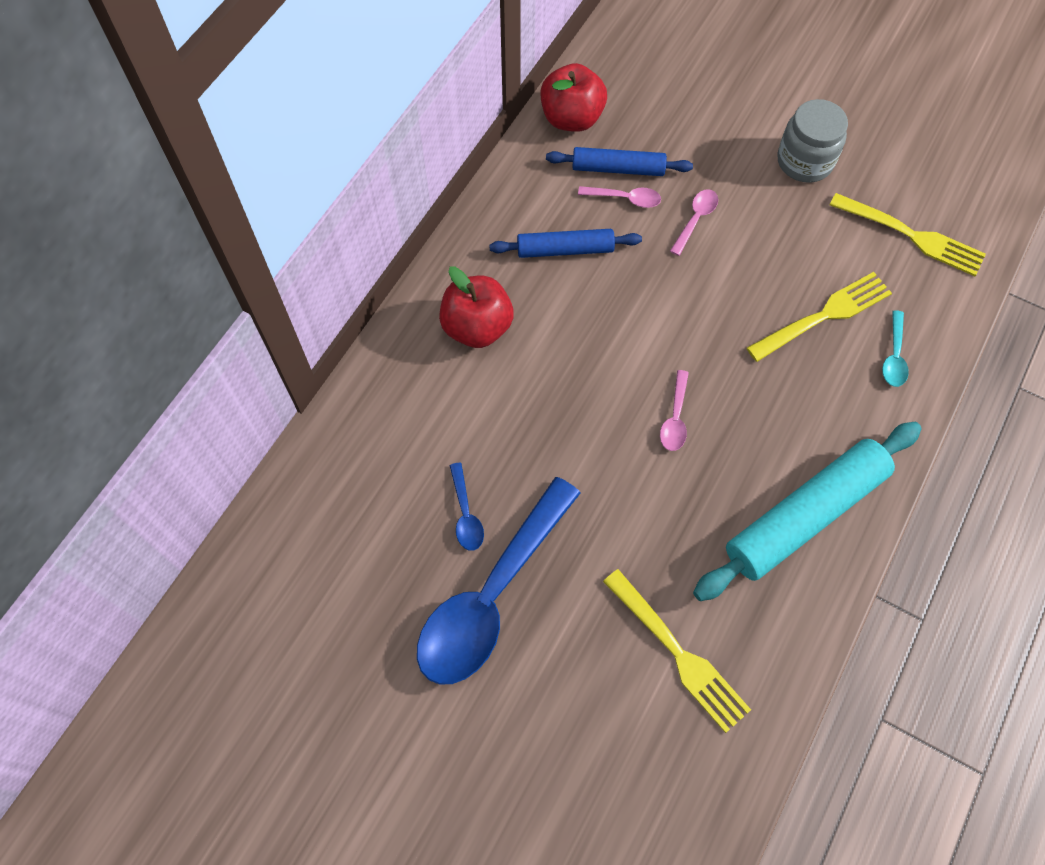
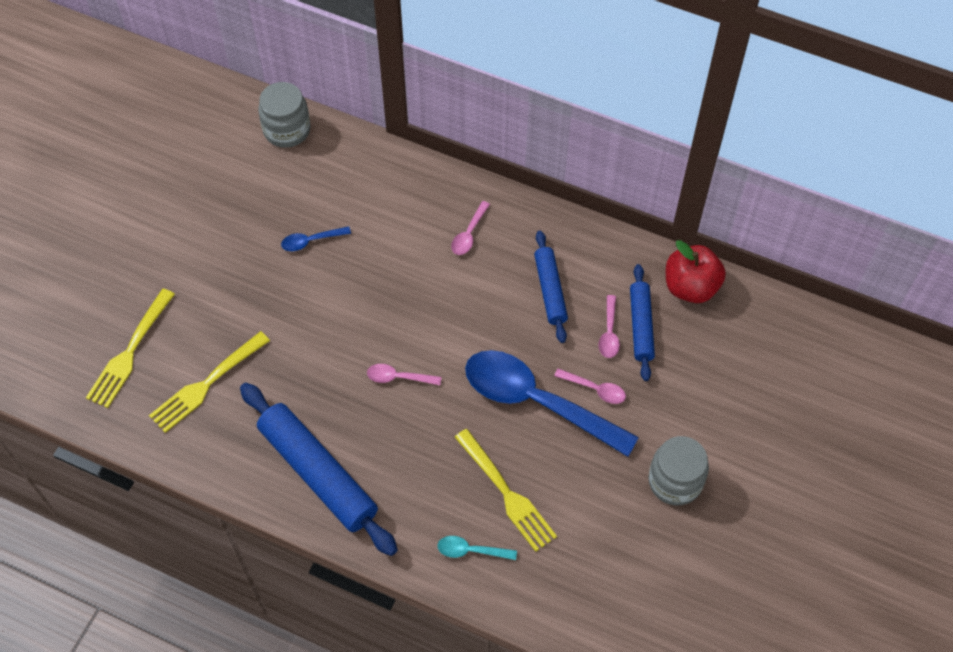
camera: 85 degrees right, 5 degrees down
(274, 541) = (287, 130): none -> grey jar
(477, 327) = (469, 234): red apple -> pink spoon
(491, 596) = (249, 262): blue spoon -> blue spoon (536, 401)
(804, 515) = (318, 473): turquoise rolling pin -> blue rolling pin
(910, 235) = (603, 573): yellow fork -> yellow fork (130, 351)

